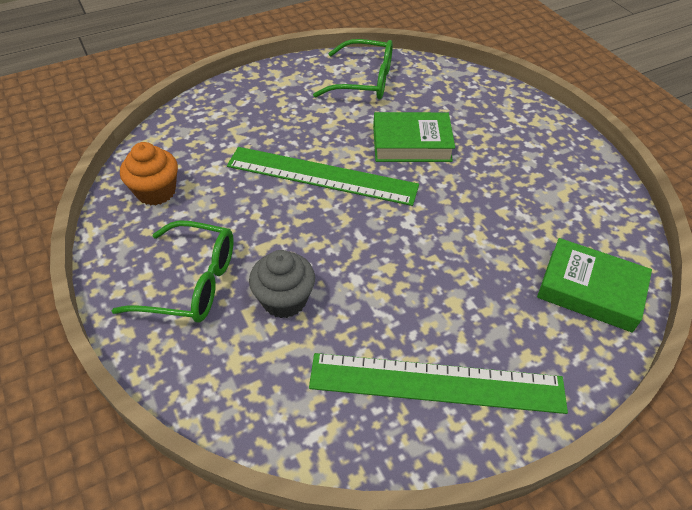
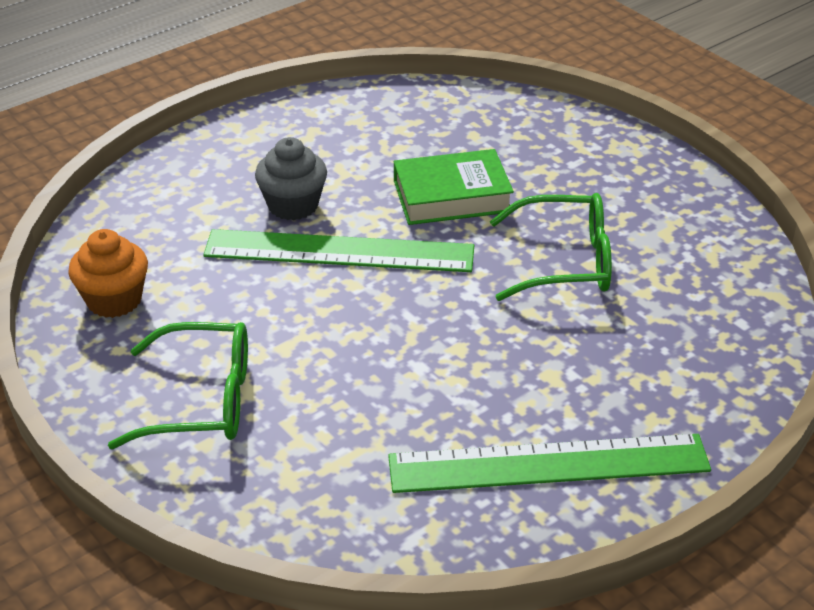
camera: 10 degrees left, 10 degrees down
(284, 300) = (332, 402): grey cupcake -> grey cupcake (293, 205)
(364, 81) = (366, 123): green glasses -> green glasses (565, 262)
(590, 290) = (717, 338): green book -> none

